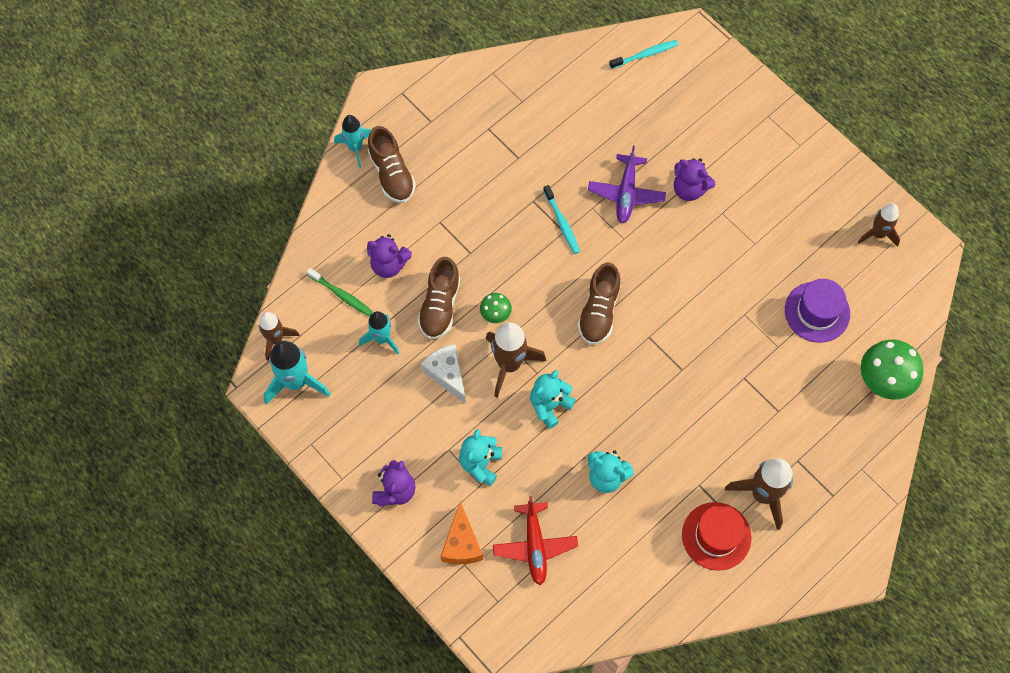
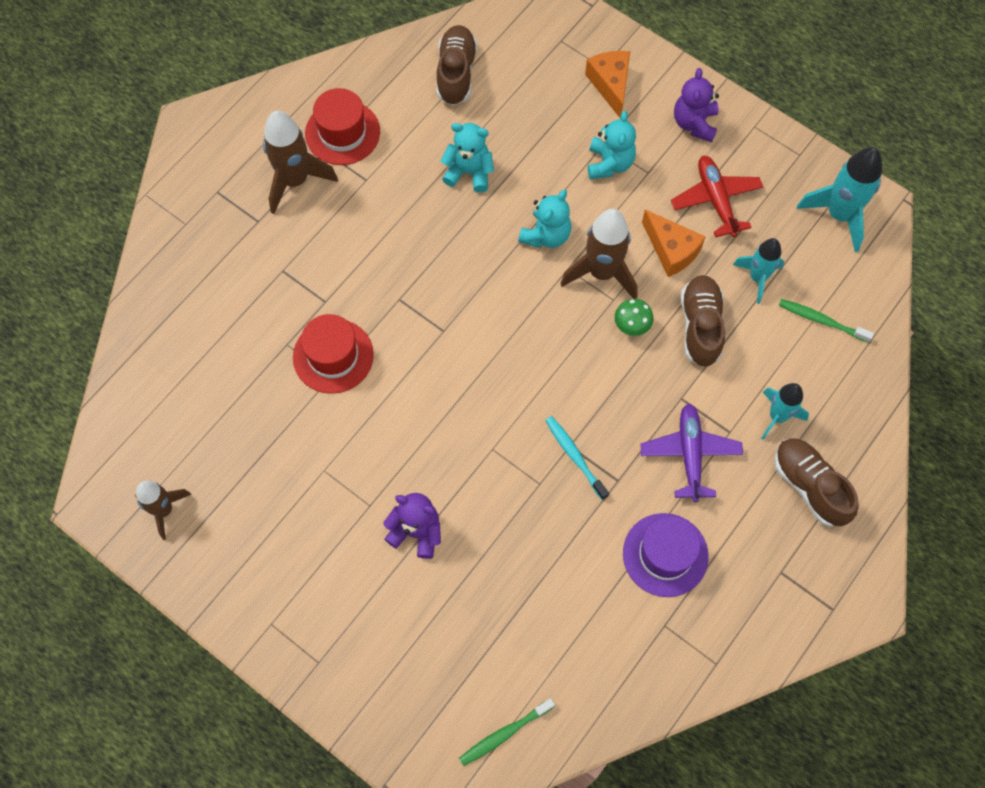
camera: 170 degrees right, 0 degrees up
(276, 339) = (879, 257): brown rocket -> none
(355, 148) = (868, 515): turquoise rocket -> turquoise rocket (777, 416)
(389, 264) = (776, 366): purple teddy bear -> none
(446, 374) = (671, 250): white cheese -> orange cheese
(535, 546) = (533, 95): red plane -> red plane (715, 200)
(599, 311) = (508, 351): brown shoe -> brown shoe (456, 73)
(626, 193) = (498, 511): purple plane -> purple plane (690, 454)
(645, 55) = (504, 734): turquoise toothbrush -> green toothbrush
(741, 330) = (333, 356): none -> red hat
(817, 312) = (241, 394): purple hat -> purple hat (665, 555)
(883, 381) = (160, 323): green mushroom -> none

